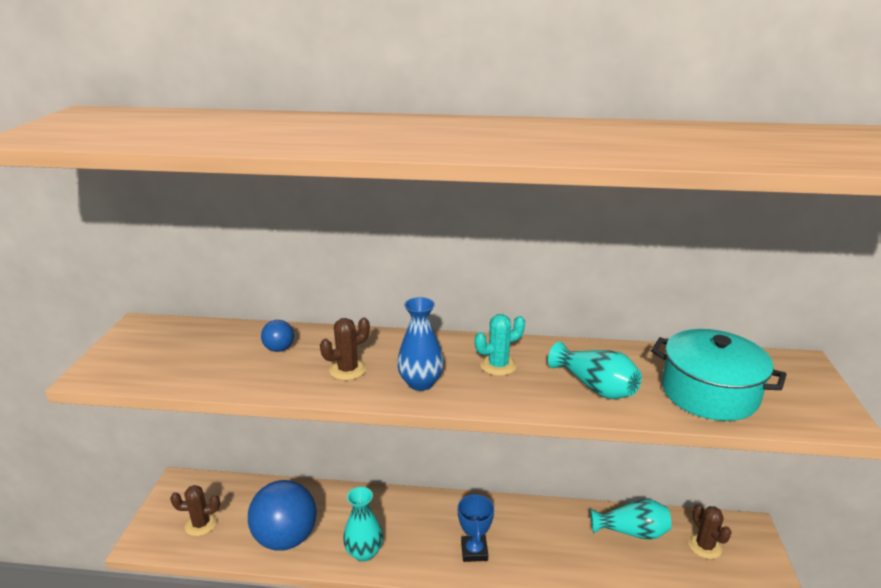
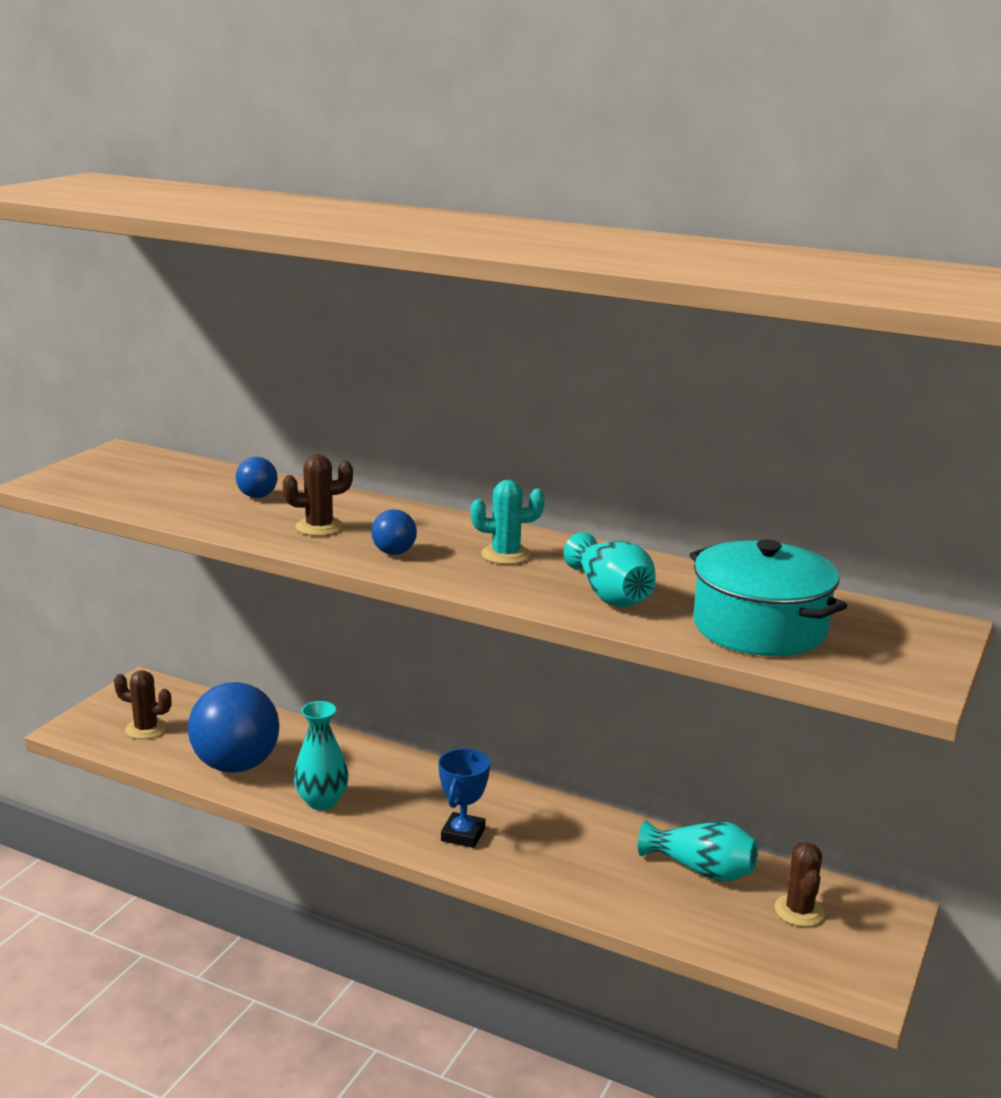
camera: 20 degrees right, 5 degrees down
(420, 383) = (394, 553): blue vase -> blue ball

